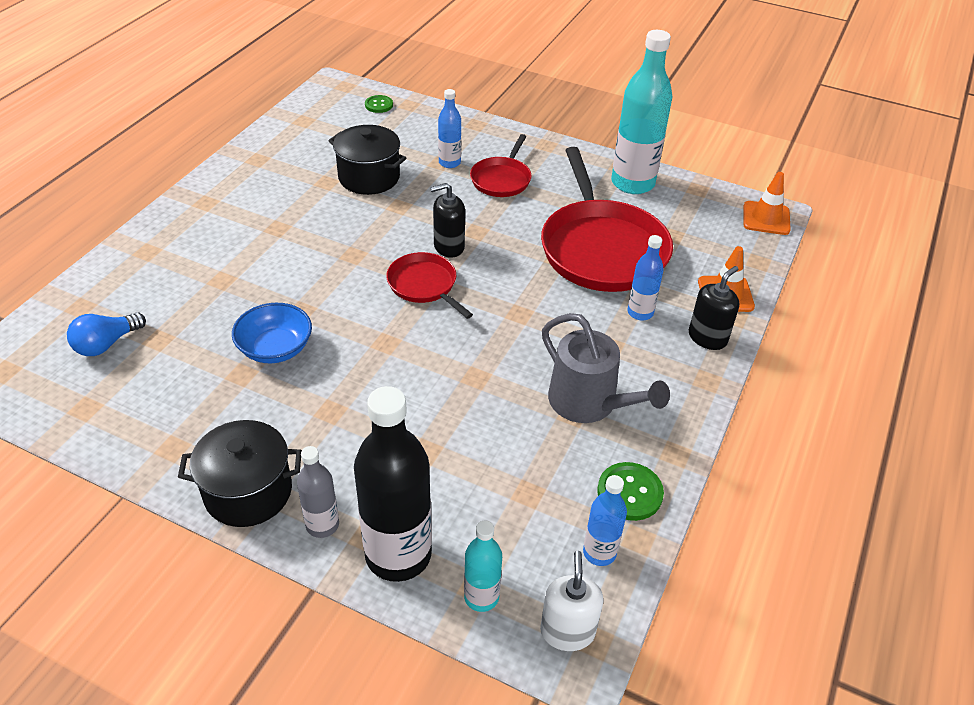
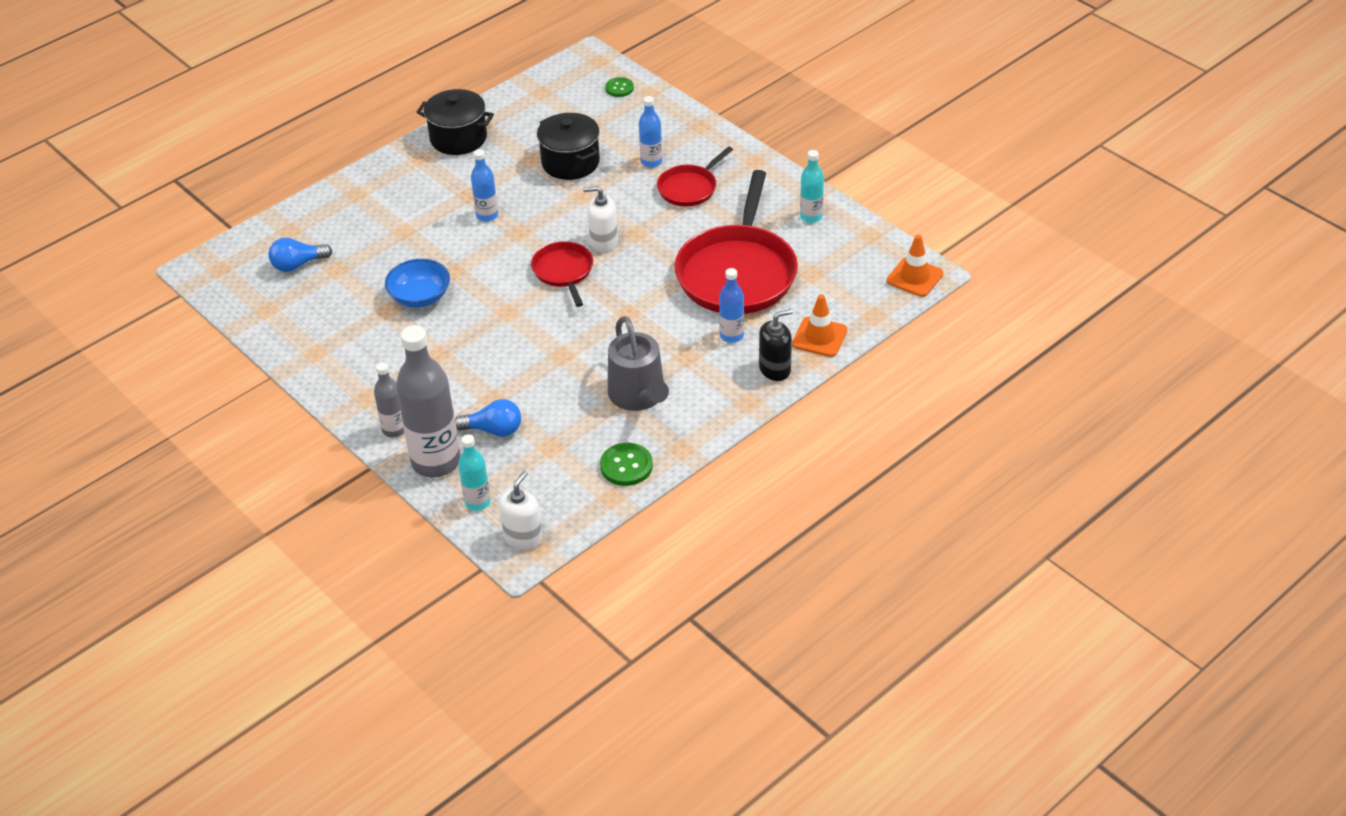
camera: 25 degrees right, 0 degrees up
(248, 492) = (354, 395): black pot -> black pot (458, 138)
(398, 555) = (436, 461): black bottle -> grey bottle
(448, 490) = (494, 430): none -> blue light bulb
(449, 246) = (603, 242): black soap dispenser -> white soap dispenser
(599, 552) = (577, 498): blue bottle -> blue bottle (487, 215)
(632, 183) = (811, 216): turquoise bottle -> turquoise bottle, size x0.51

